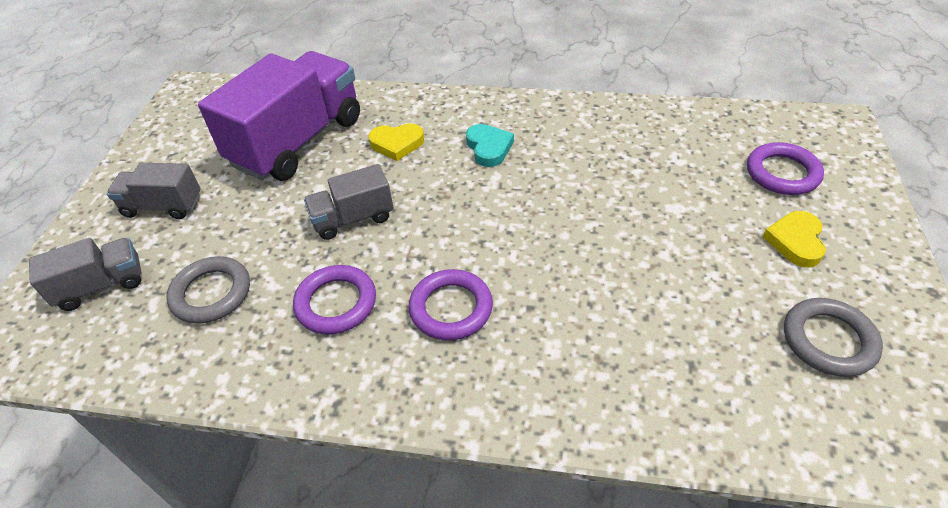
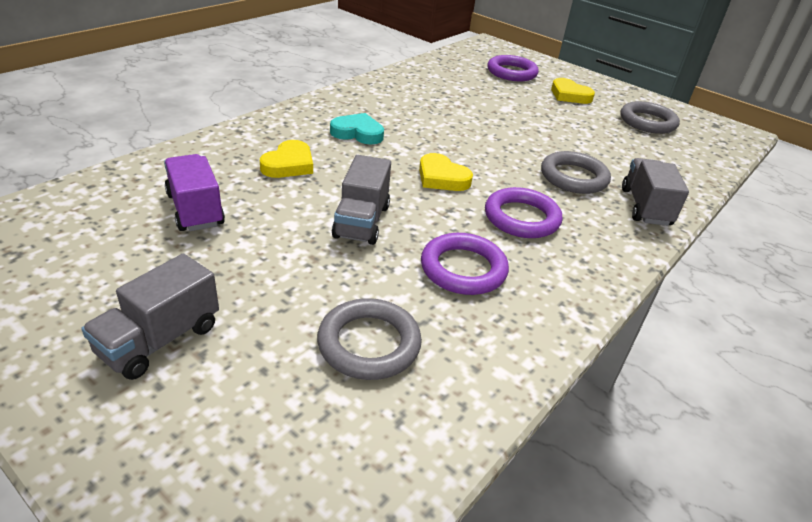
camera: 65 degrees left, 10 degrees down
(101, 285) = (248, 441): grey truck -> grey truck (645, 207)
(298, 141) = (195, 210): purple truck -> purple truck, size x0.50
(468, 229) = (442, 178): none -> yellow heart
(576, 318) = (573, 177): none -> grey ring

